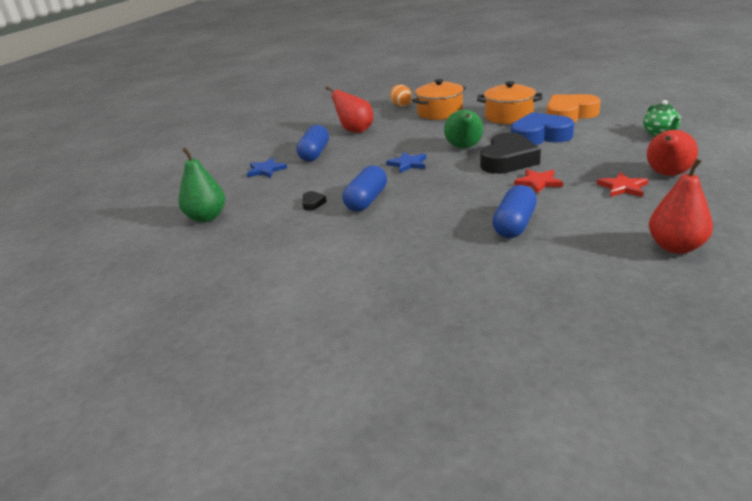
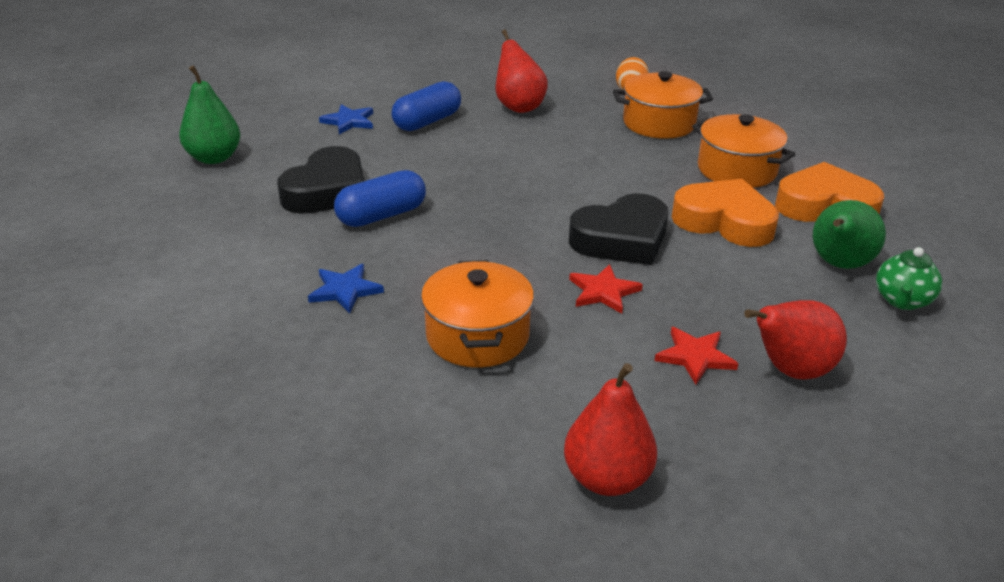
camera: 30 degrees right, 5 degrees up
(312, 203) = (327, 191): black heart -> black heart, size x2.49
(408, 164) = (500, 186): blue star -> blue star (345, 290)
(464, 148) = (601, 193): green pear -> green pear (838, 264)
(514, 225) = (477, 336): blue capsule -> orange pot
(540, 136) = (724, 221): blue heart -> orange heart

